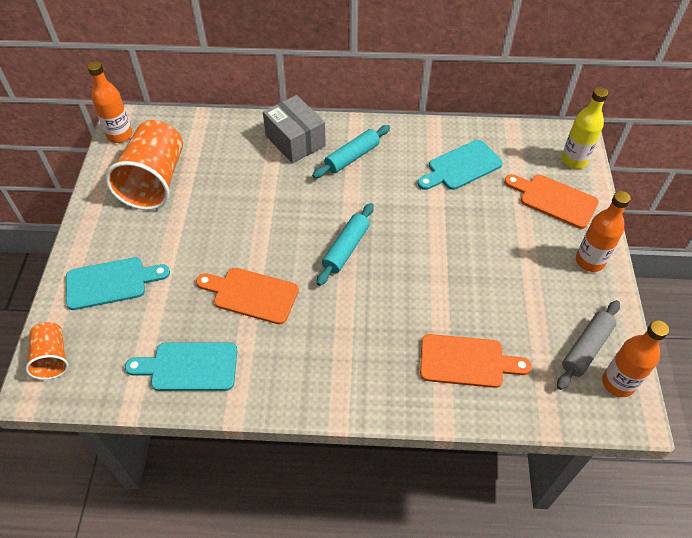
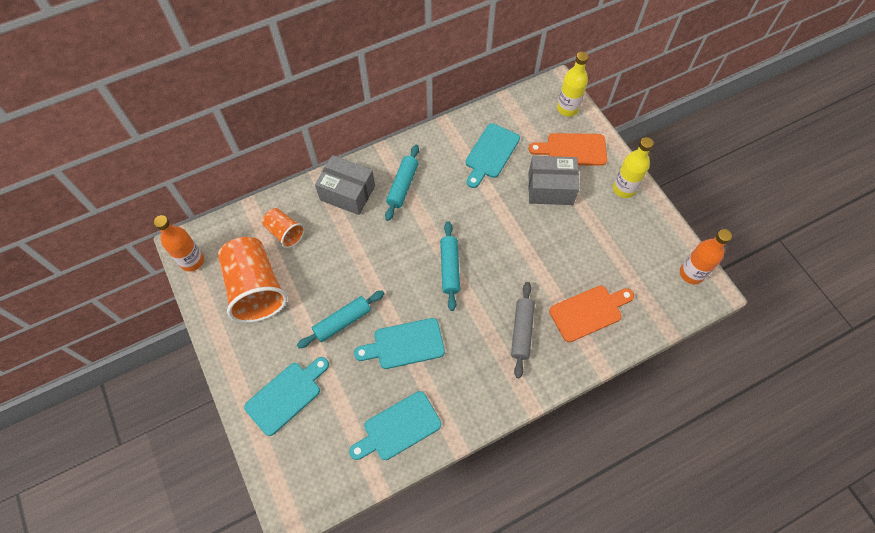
camera: 30 degrees left, 10 degrees up
(52, 357) = (286, 482): orange cup -> orange cup (285, 233)
(208, 246) = (342, 322): none -> turquoise rolling pin
(251, 294) = (404, 344): orange cutting board -> turquoise cutting board
(504, 224) = (550, 188): none -> grey box
(586, 348) = (658, 259): grey rolling pin -> grey rolling pin (522, 331)
(589, 261) = (624, 189): orange bottle -> yellow bottle

